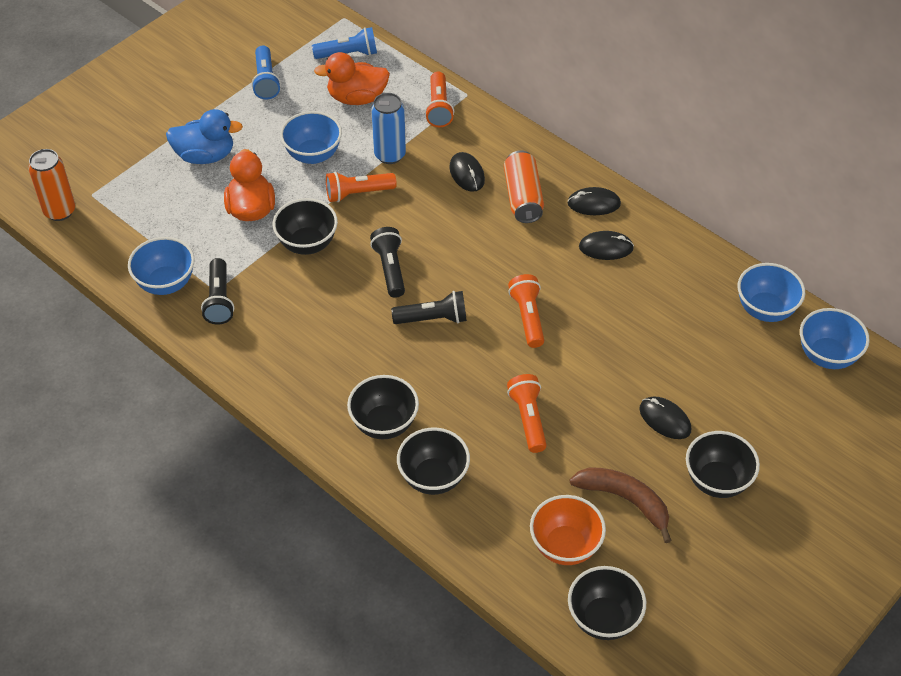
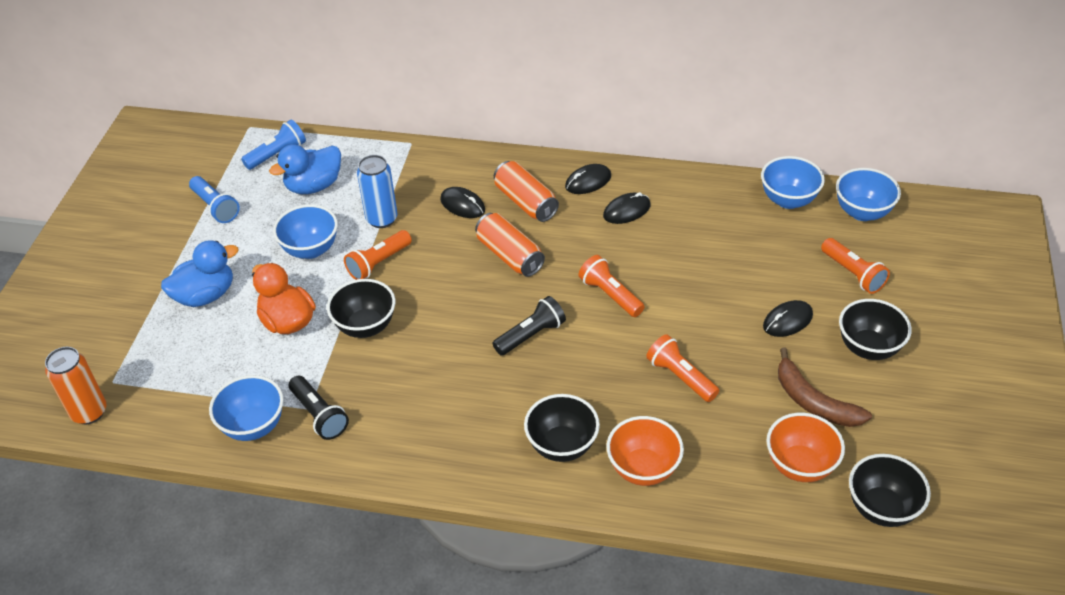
camera: 30 degrees left, 5 degrees down
(357, 98) = (314, 186): orange duck -> blue duck
(390, 269) = (459, 312): black flashlight -> none
(433, 478) = (643, 469): black bowl -> orange bowl
(439, 108) = (394, 163): orange flashlight -> orange flashlight (853, 274)
(471, 239) = (509, 255): none -> orange can
(625, 500) = (813, 401): brown banana -> brown banana turned 135 degrees counterclockwise
(665, 419) = (787, 321): black mouse -> black mouse turned 45 degrees counterclockwise

